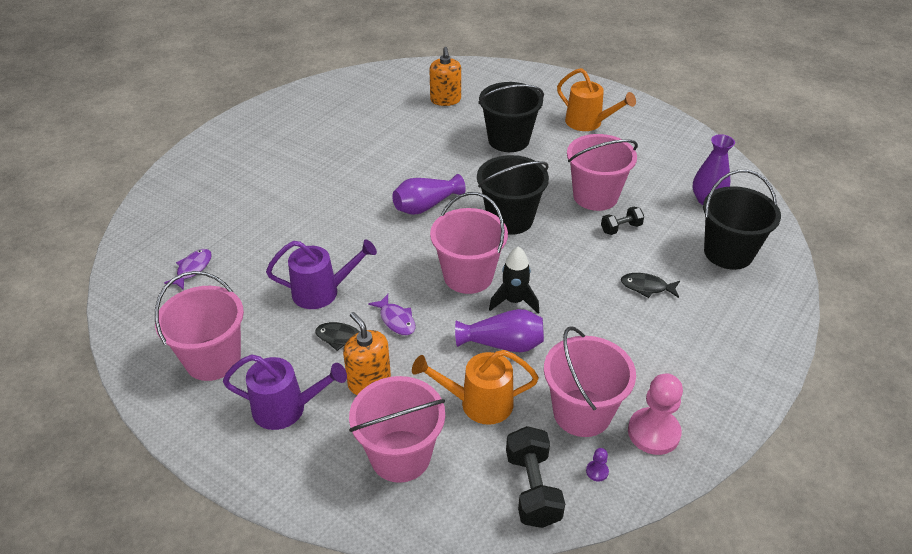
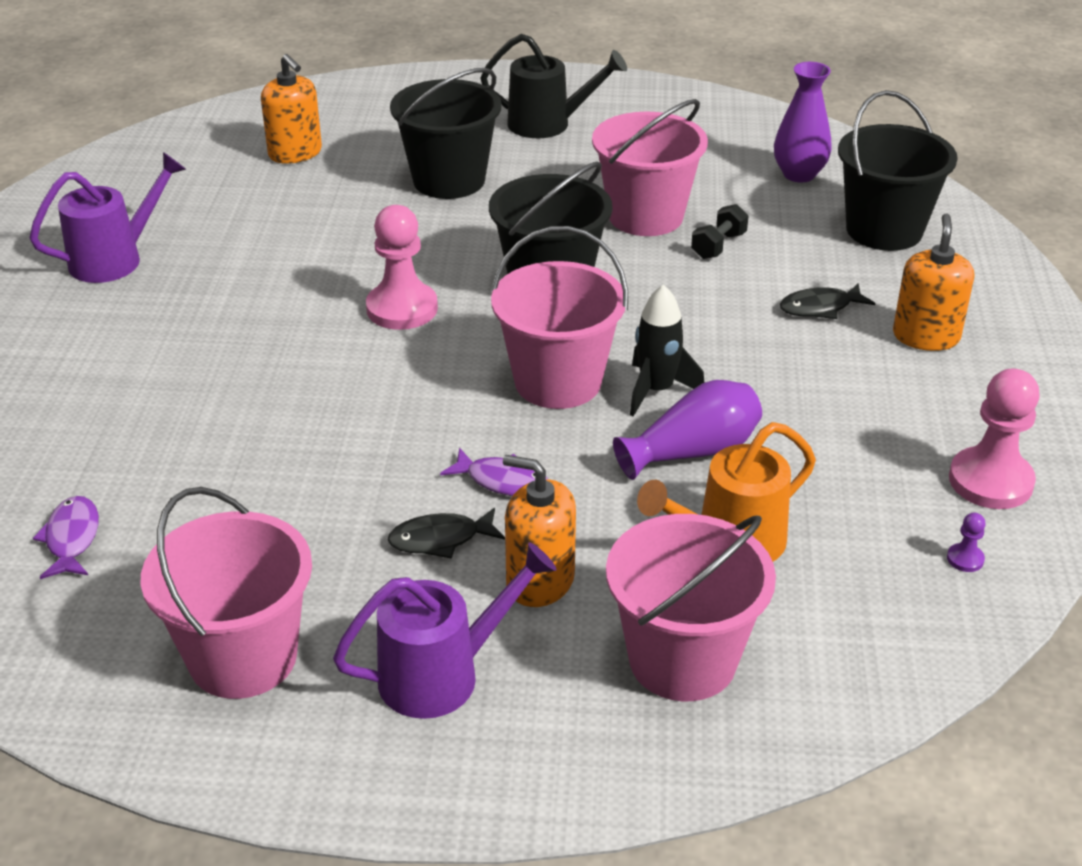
camera: 30 degrees left, 5 degrees down
(323, 292) = (344, 487): purple watering can -> purple watering can (116, 259)
(426, 205) = (402, 309): purple vase -> pink pawn
(532, 488) = (903, 617): black dumbbell -> none
(582, 413) = (880, 495): pink bucket -> none
(589, 123) = (549, 124): orange watering can -> black watering can
(694, 329) = (926, 336): none -> orange soap dispenser

